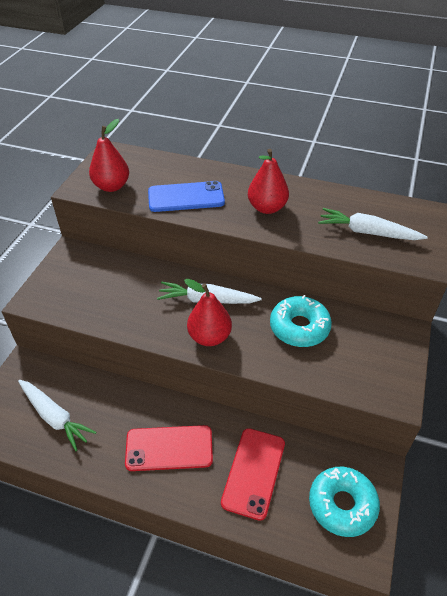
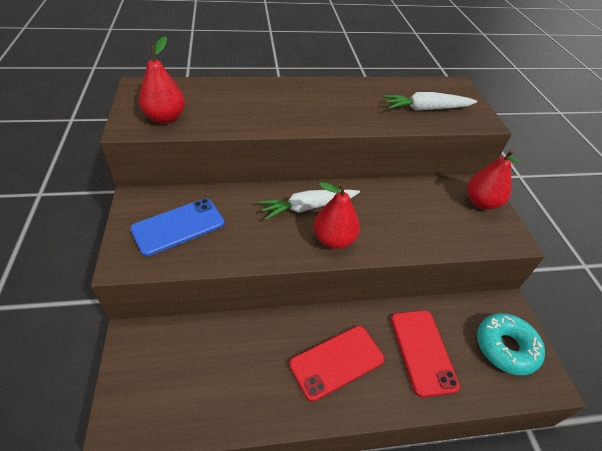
camera: 30 degrees left, 0 degrees up
(54, 417) = (201, 380): white carrot -> none
(186, 197) = (250, 113): blue phone -> blue phone (178, 226)
(267, 208) = (331, 107): red pear -> red pear (481, 202)
(299, 327) = (402, 207): turquoise donut -> none

